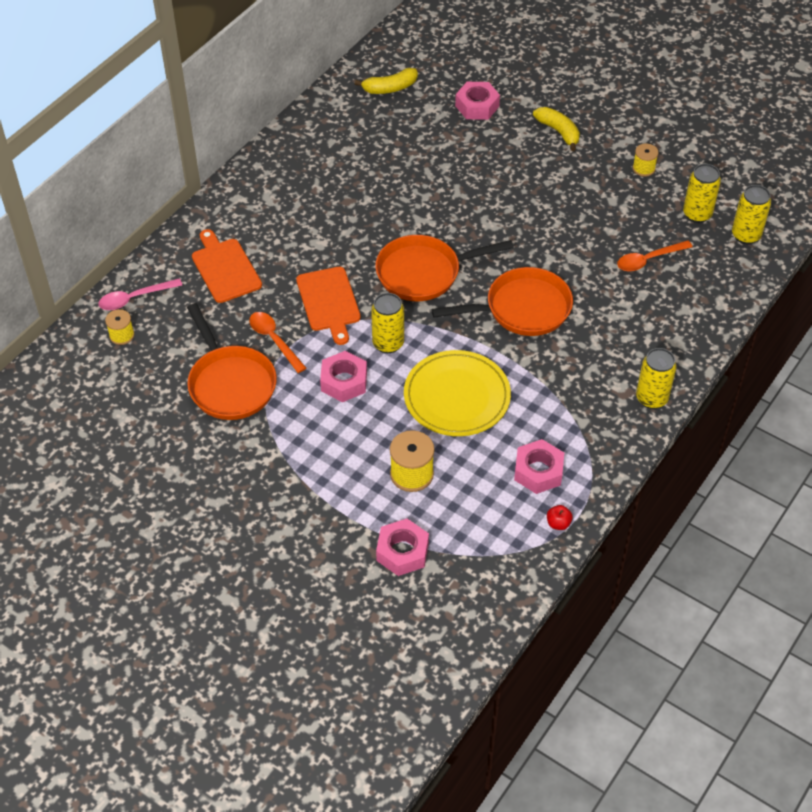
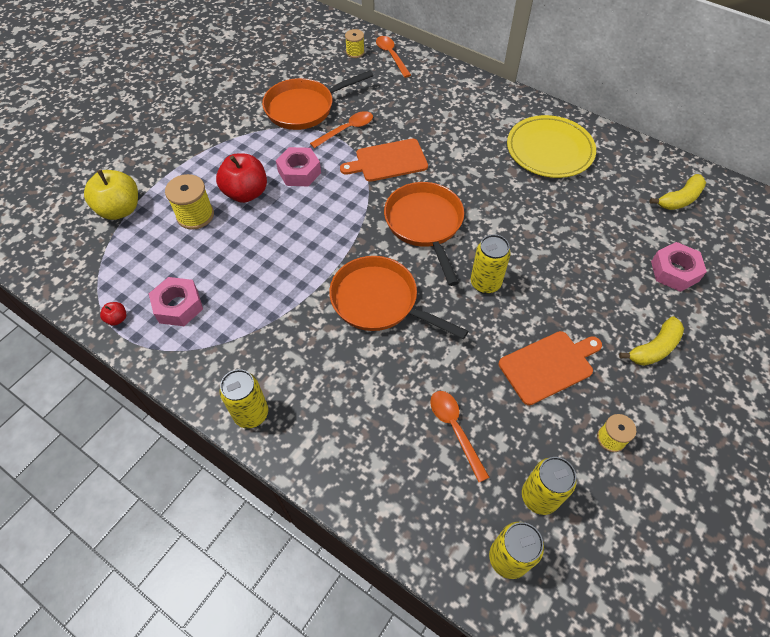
camera: 90 degrees right, 5 degrees up
(134, 298) = (391, 56): pink spoon -> orange spoon
(225, 268) = (424, 99): orange cutting board -> orange cutting board (549, 366)
(376, 429) = (246, 193): none -> red apple
(388, 343) = (339, 200): yellow can -> yellow can (485, 283)
(390, 88) = (679, 199): yellow banana -> yellow banana turned 105 degrees counterclockwise
(402, 552) = (120, 209): pink nut -> yellow apple
(457, 397) = (274, 247): yellow plate -> yellow plate (549, 150)
(522, 309) = (379, 301): orange pan -> orange pan turned 135 degrees clockwise

